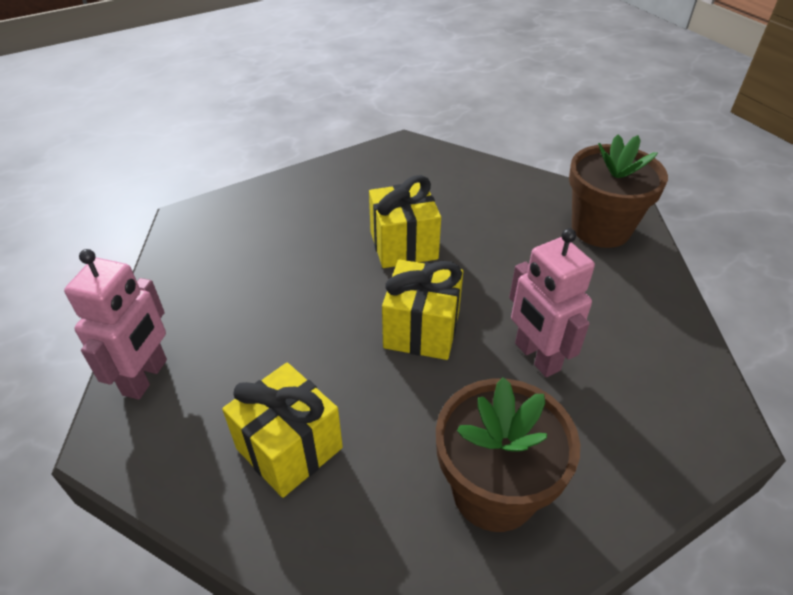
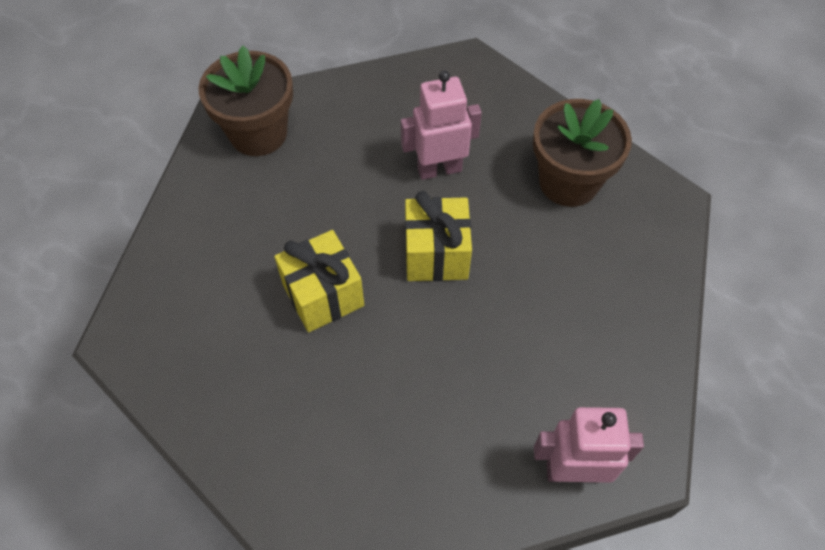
camera: 105 degrees left, 15 degrees up
(289, 448) = (591, 319): yellow gift -> none
(536, 357) = (439, 169): pink robot -> pink robot turned 150 degrees counterclockwise

